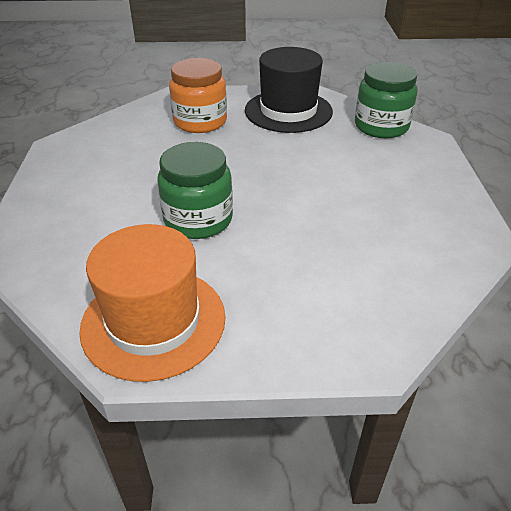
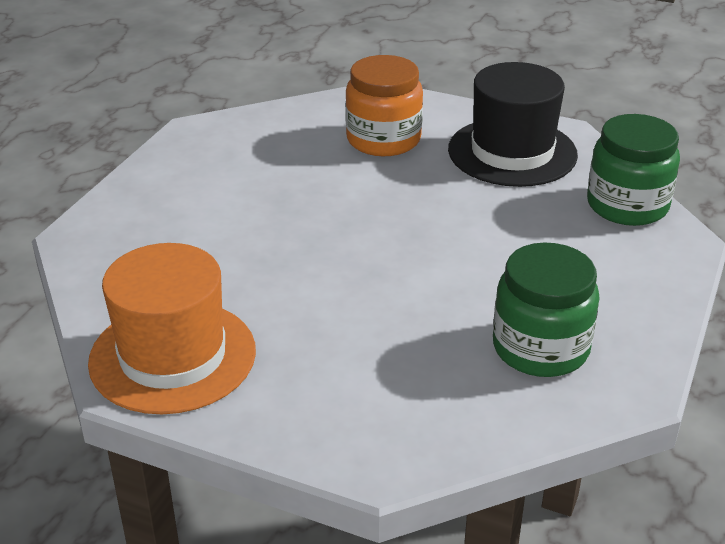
camera: 25 degrees right, 5 degrees down
(198, 219) = (293, 262): green jar -> green jar (540, 348)

